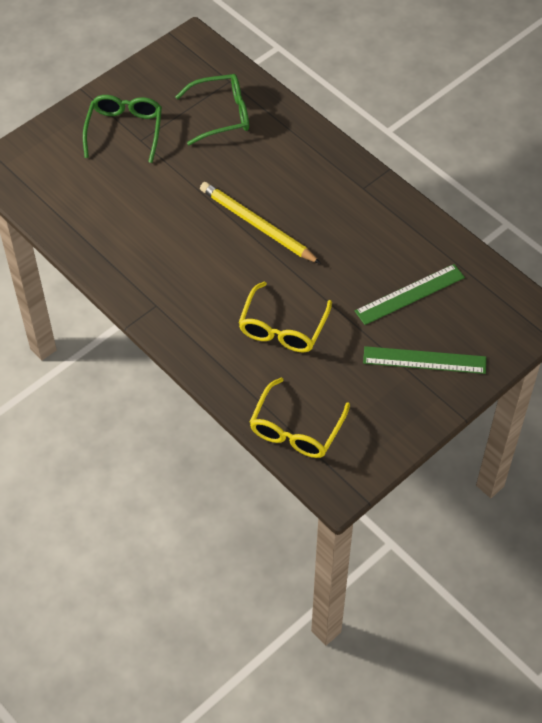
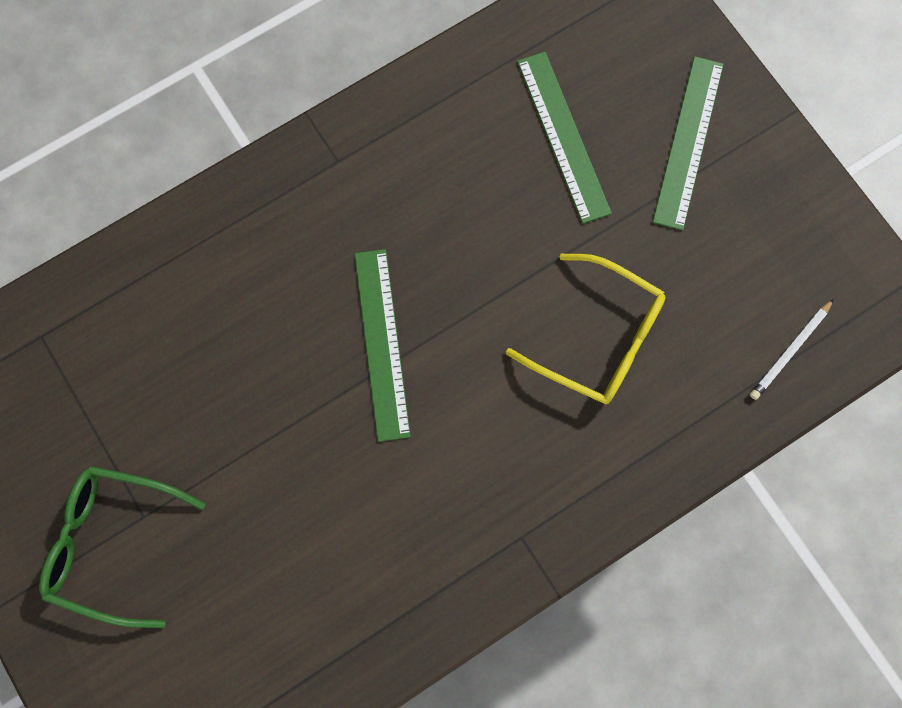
camera: 80 degrees left, 20 degrees up
(221, 115) = (119, 363): green glasses -> none
(257, 225) = (382, 343): yellow pencil -> green ruler
(296, 429) = (790, 351): yellow glasses -> white pencil

